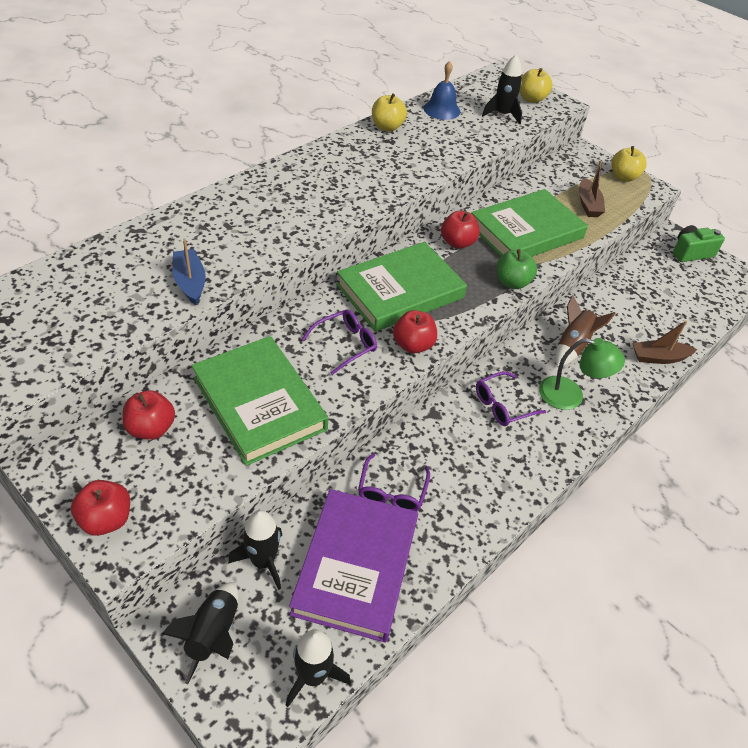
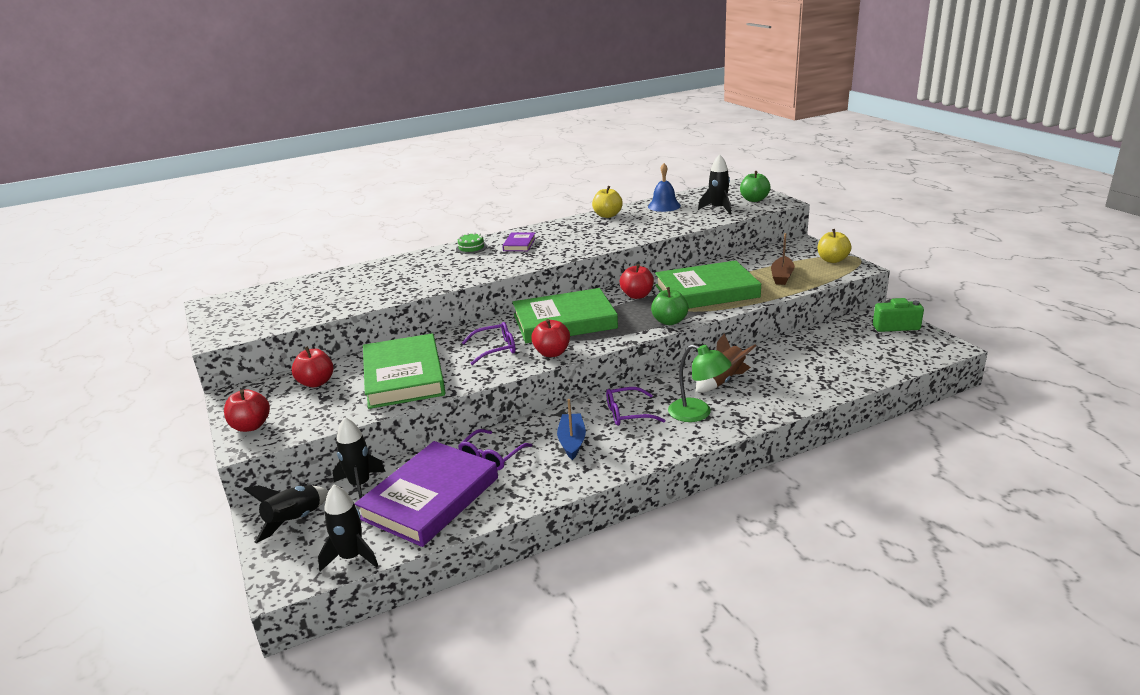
camera: 25 degrees right, 20 degrees down
(190, 282) = (385, 293): blue boat -> blue boat (572, 441)
(254, 190) = (471, 248): none -> green cake
(311, 182) = (519, 244): none -> purple book
(531, 99) = (754, 200): yellow apple -> green apple
(658, 357) = (808, 395): brown boat -> none

